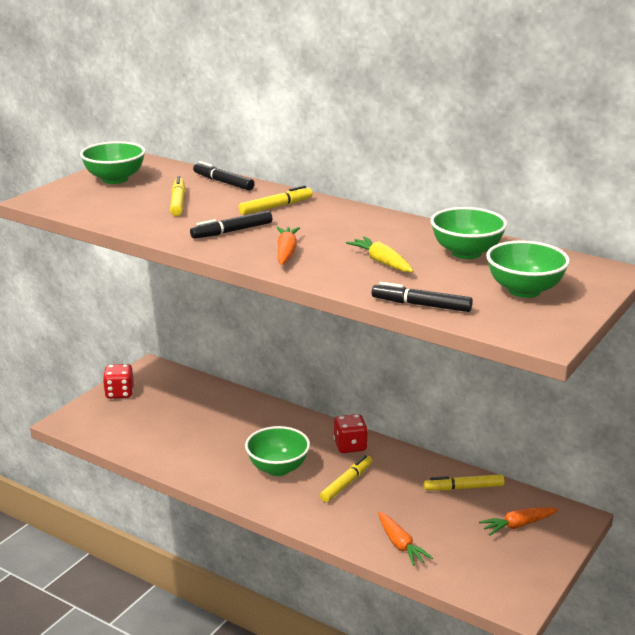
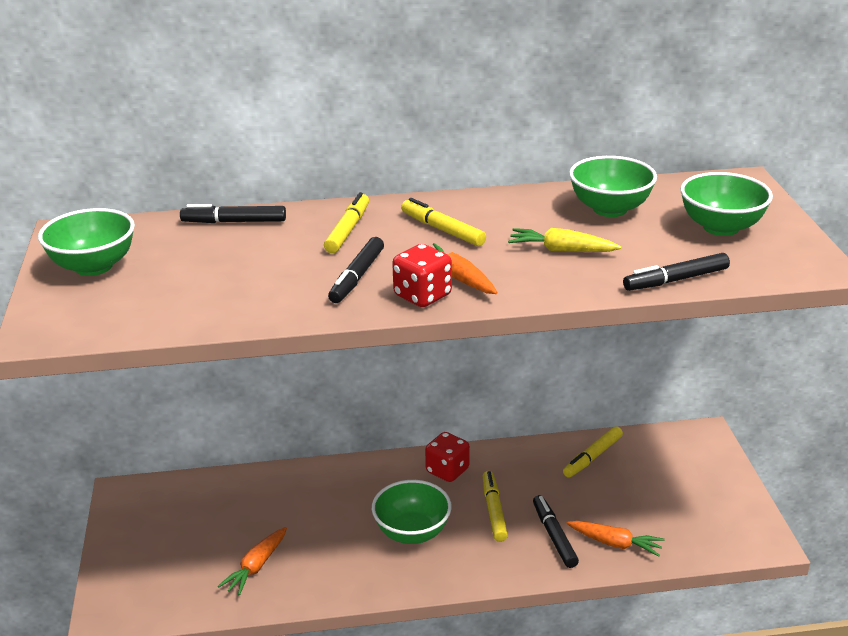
camera: 40 degrees left, 5 degrees up
(119, 393) = (127, 544): red dice -> red dice (422, 296)
(178, 202) = (229, 266): yellow marker -> yellow marker (442, 230)
(365, 518) = (554, 536): none -> black marker
(517, 525) = (675, 468): orange carrot -> orange carrot (256, 567)

